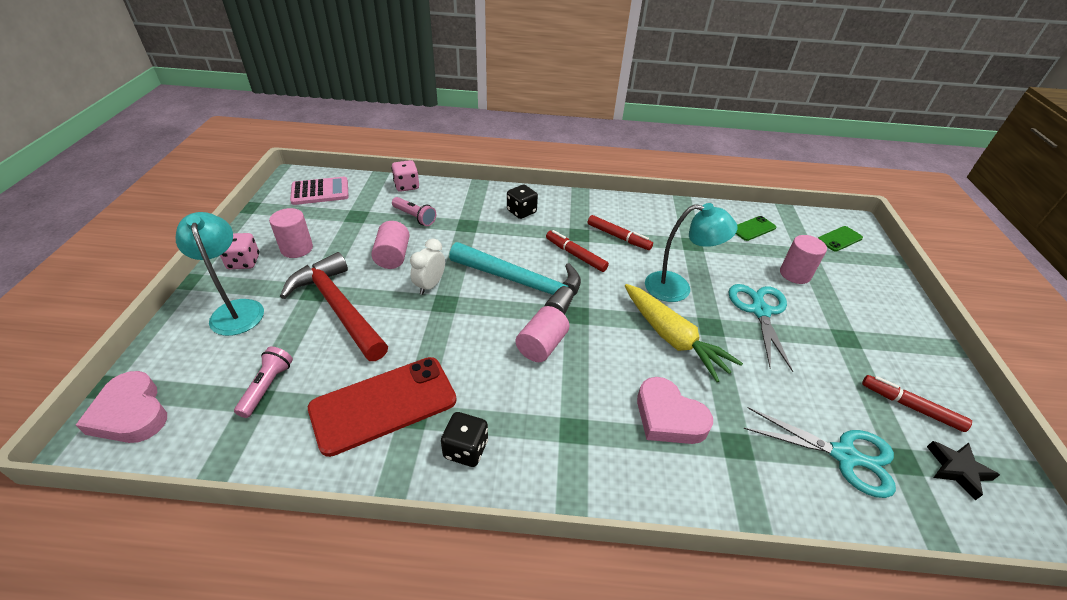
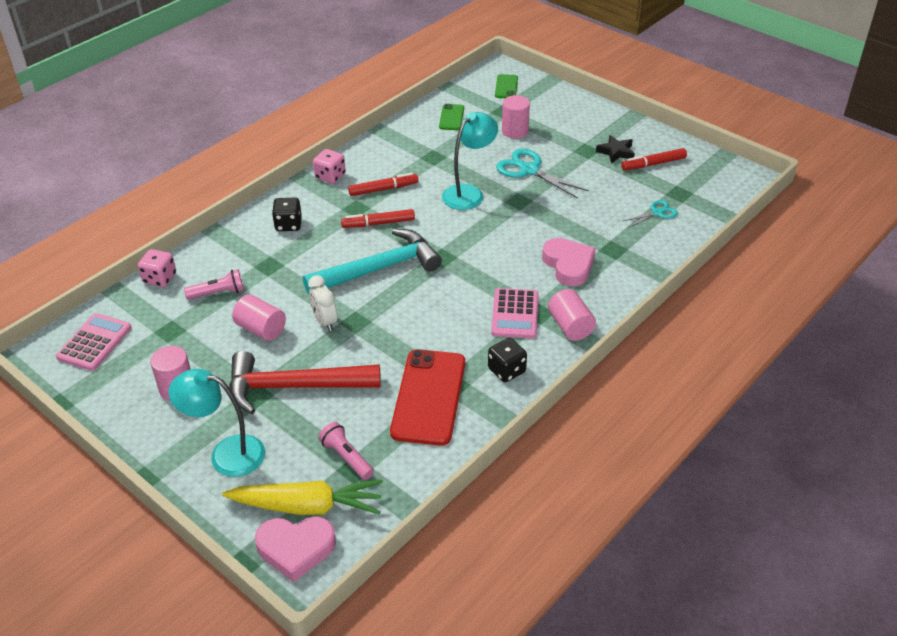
camera: 50 degrees left, 0 degrees up
(244, 262) = (157, 431): pink dice -> pink dice (330, 176)
(541, 345) = (453, 291): pink cylinder -> pink cylinder (570, 326)
(553, 410) = (515, 314): none -> pink calculator
(668, 417) = (568, 265): pink heart -> pink heart turned 105 degrees counterclockwise
(672, 338) = (511, 224): yellow carrot -> yellow carrot (307, 506)
(844, 455) = (657, 213): turquoise scissors -> turquoise scissors, size x0.57
(957, 470) = (701, 179): black star -> black star (616, 152)

